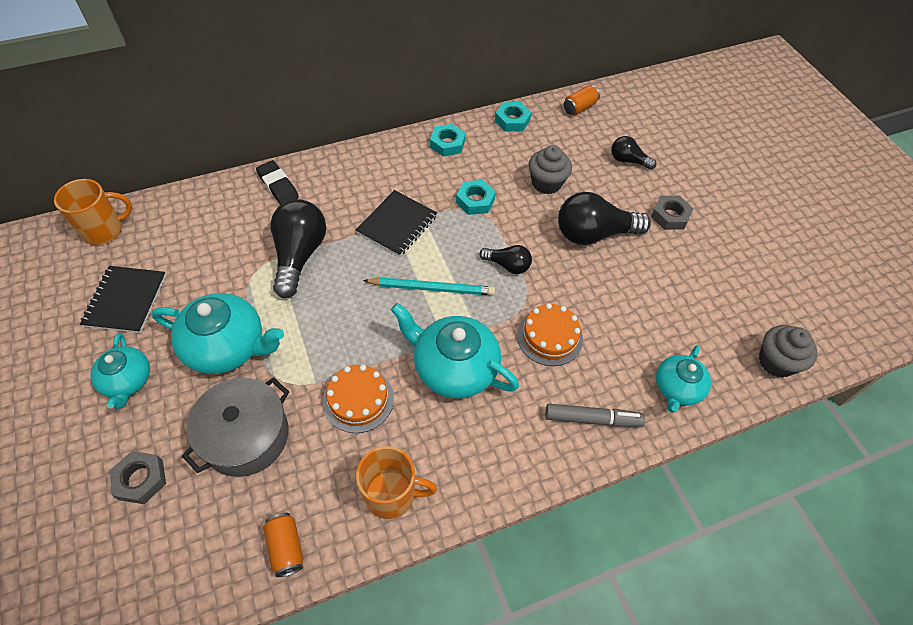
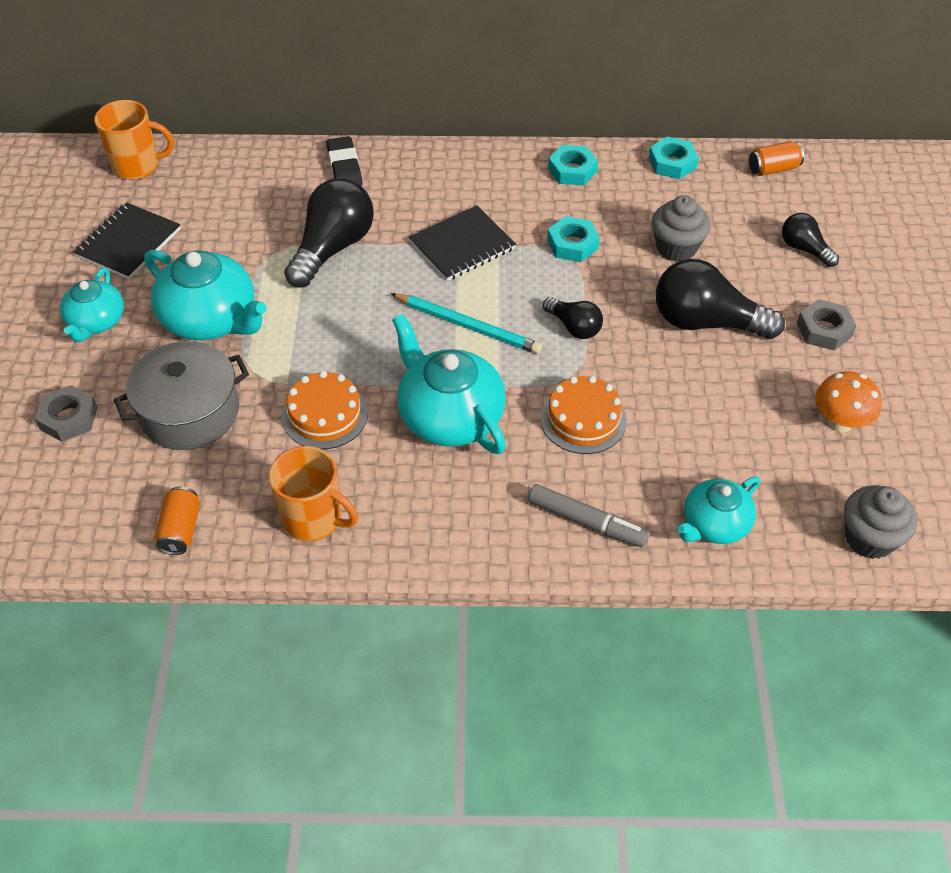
camera: 25 degrees right, 5 degrees down
(714, 281) = (839, 422): none -> orange mushroom

